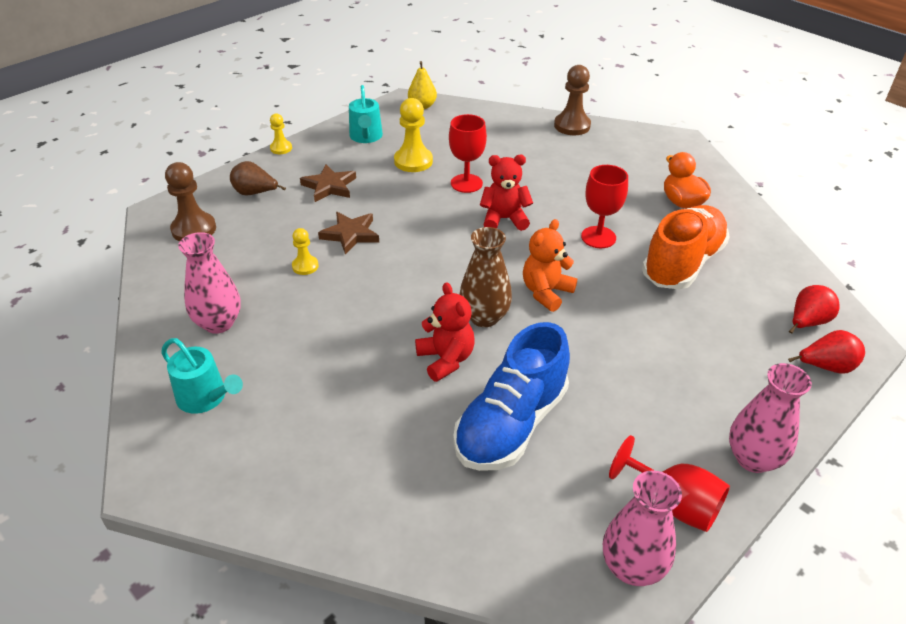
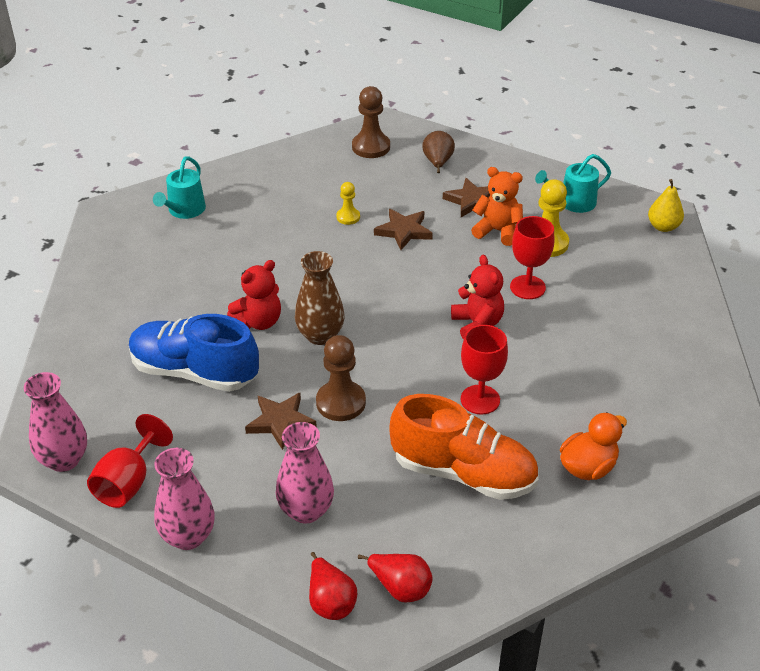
camera: 75 degrees right, 0 degrees up
(218, 323) = (262, 193): pink vase -> pink vase (306, 510)
(281, 148) = (518, 157): yellow pawn -> none
(546, 292) = (371, 371): orange teddy bear -> orange teddy bear (497, 231)
(572, 126) = (704, 352): brown pawn -> brown pawn (341, 402)
(602, 365) = (280, 422): none -> brown star

